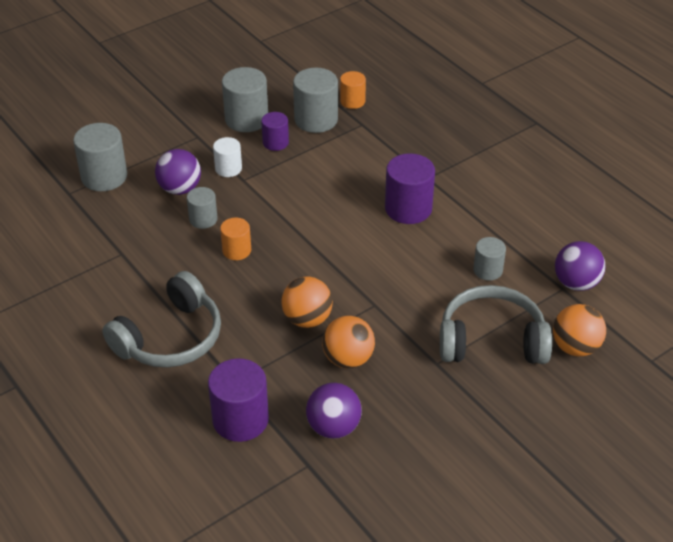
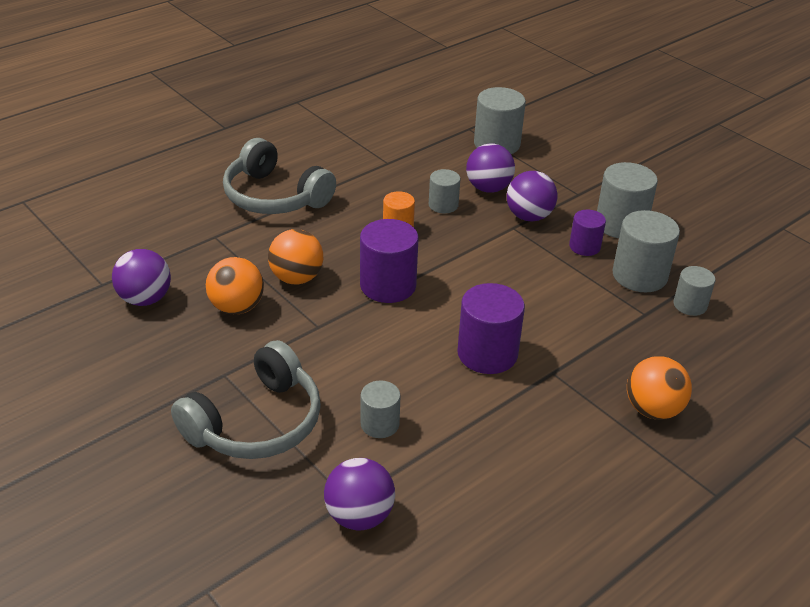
camera: 85 degrees right, 5 degrees down
(228, 168) = (529, 216): white cylinder -> purple ball
(240, 420) = (166, 241): purple cylinder -> purple cylinder (388, 285)
(352, 101) = (690, 305): orange cylinder -> grey cylinder
(491, 340) = (256, 423): grey headphones -> grey headphones turned 45 degrees clockwise
(575, 347) = (238, 505): orange ball -> orange ball (653, 409)

